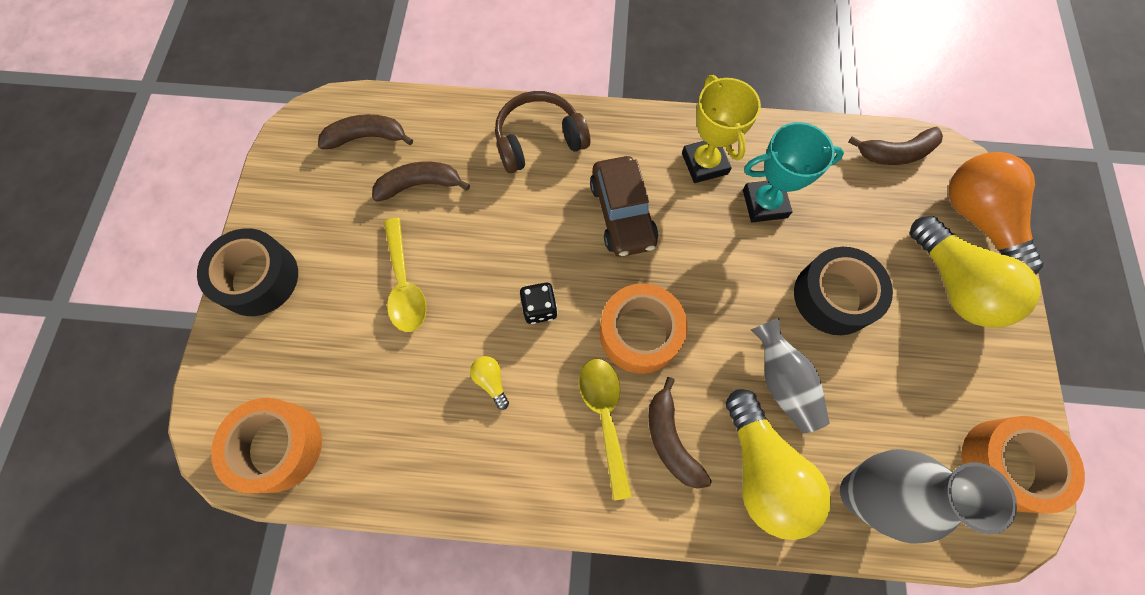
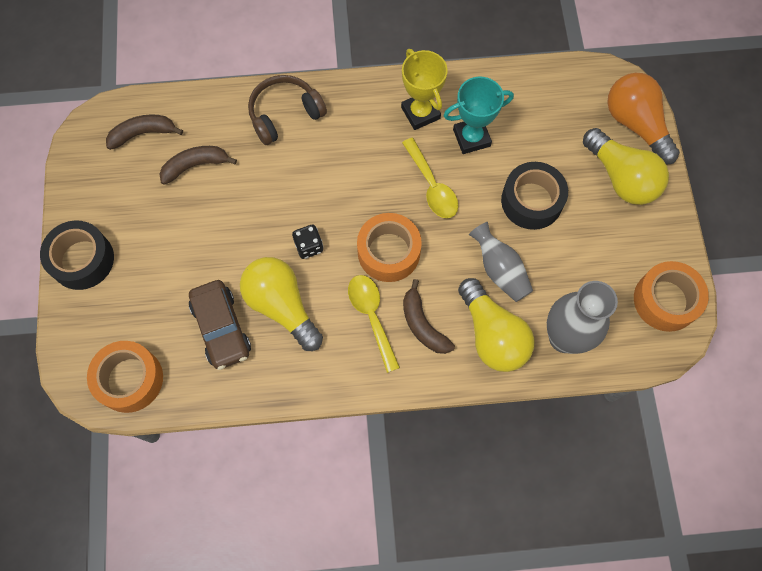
camera: 10 degrees left, 0 degrees up
(405, 284) = (200, 245): yellow spoon -> yellow spoon (432, 186)
(491, 381) = (282, 306): yellow light bulb -> yellow light bulb, size x2.45
(622, 214) = (361, 163): brown car -> brown car (221, 328)
(895, 153) = (569, 81): brown banana -> none

